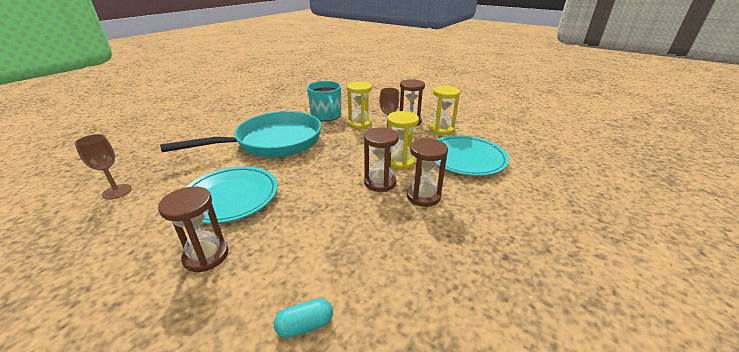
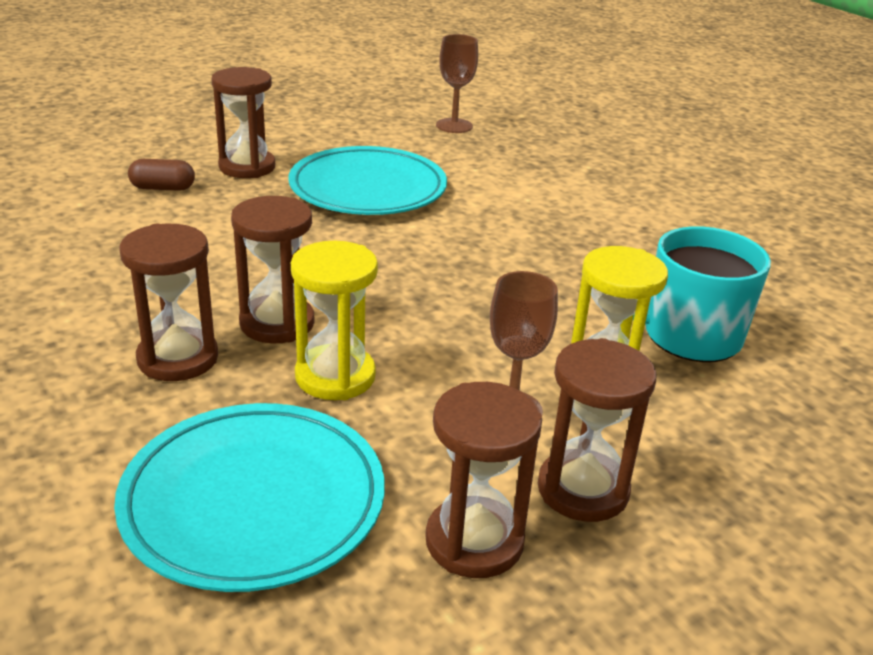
camera: 110 degrees right, 0 degrees up
(257, 282) = (163, 188): none -> brown capsule
(273, 142) = (550, 242): turquoise pan -> none
(305, 325) = (67, 203): turquoise capsule -> none
(441, 130) = (474, 541): yellow hourglass -> brown hourglass

